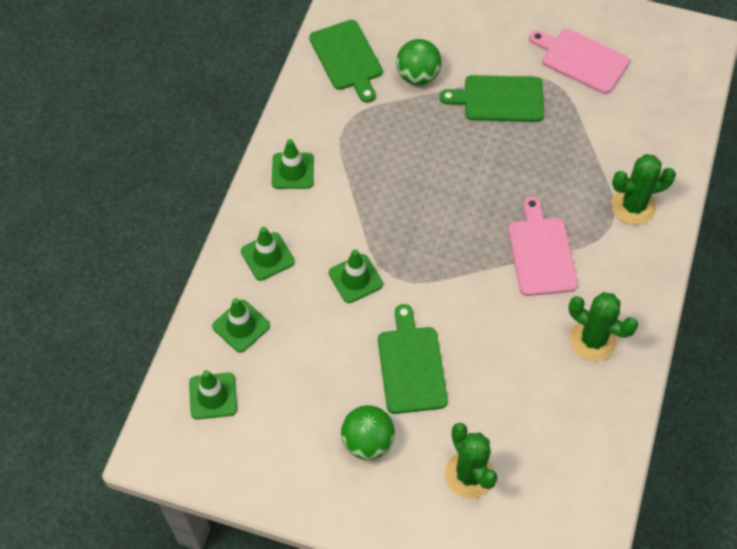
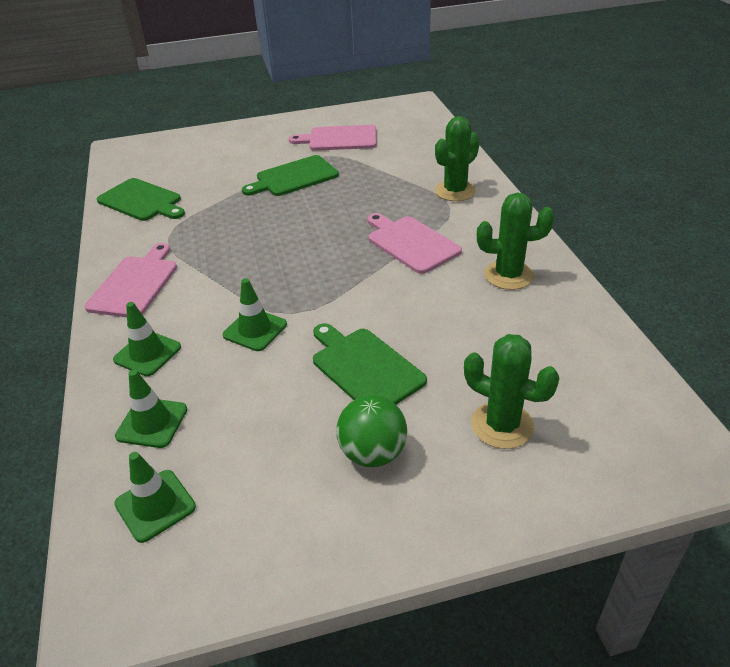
camera: 30 degrees left, 20 degrees down
(292, 171) = (135, 284): green traffic cone -> pink cutting board
(417, 76) = (214, 189): green ball -> none

